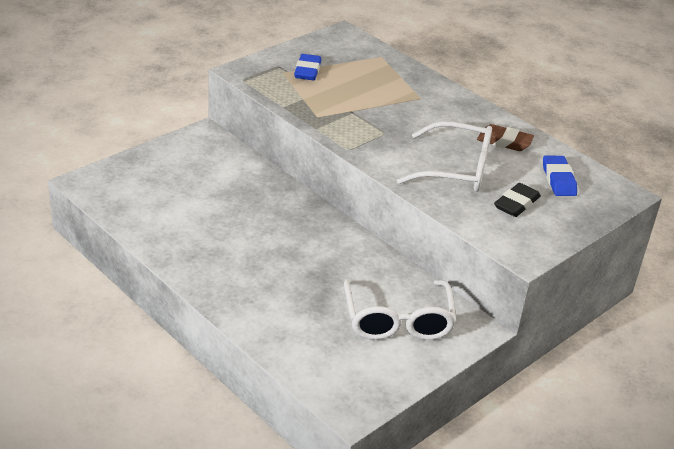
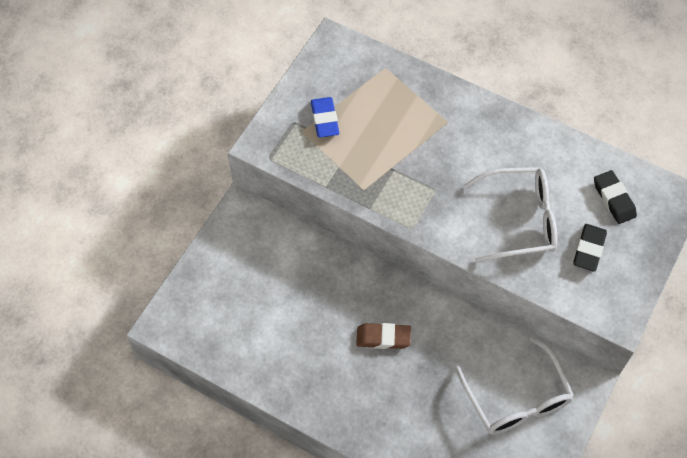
camera: 15 degrees left, 25 degrees up
(504, 142) = (548, 161): brown eraser -> brown eraser (383, 338)
(558, 180) = (614, 199): blue eraser -> black eraser

